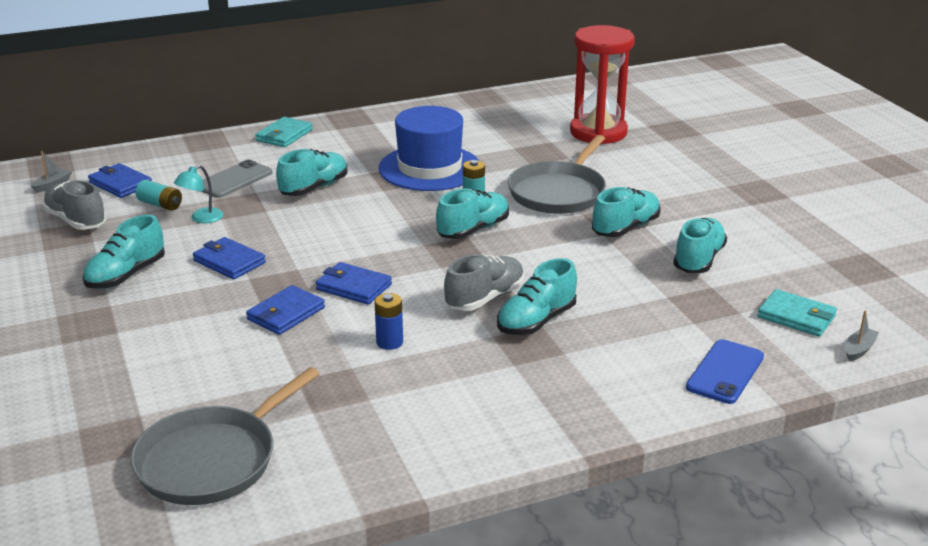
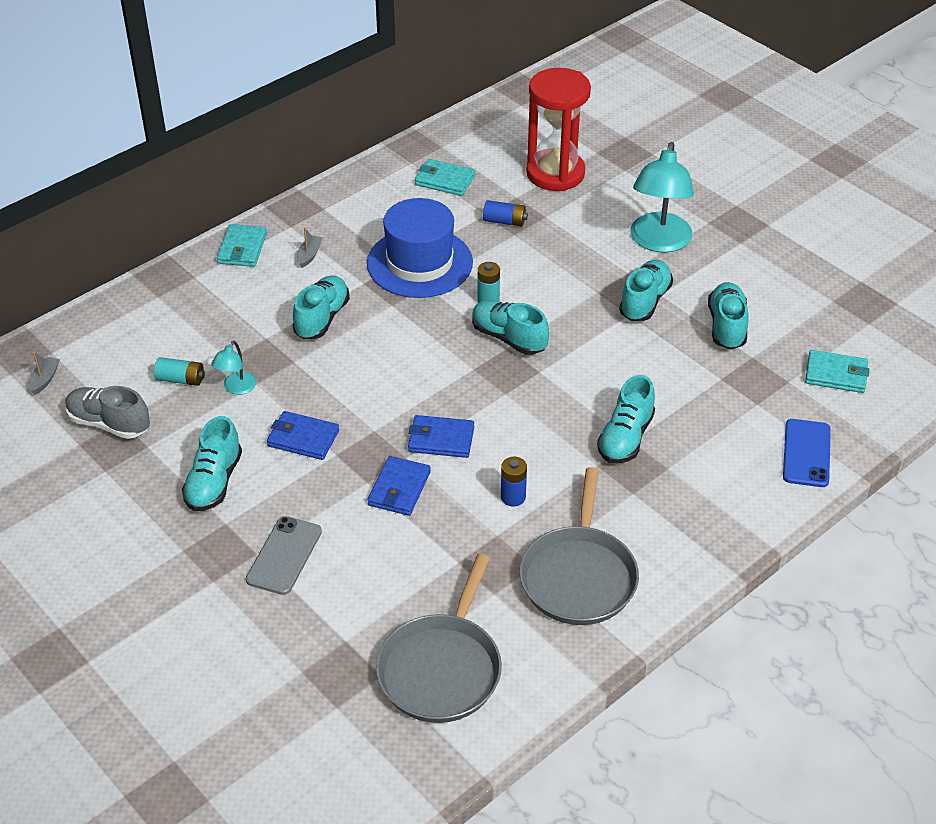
camera: 20 degrees left, 15 degrees up
(120, 184) = (117, 360): blue wallet -> none
(234, 180) = (232, 326): grey phone -> grey phone (284, 555)
(473, 230) = (509, 338): turquoise shoe -> turquoise shoe turned 75 degrees counterclockwise
(485, 298) = (566, 422): grey shoe -> none
(493, 122) = (444, 180): none -> turquoise wallet
(528, 155) = (504, 221): none -> blue battery
(559, 192) = (561, 268): grey pan -> grey pan (579, 576)
(667, 191) = (659, 242): none -> turquoise lamp
(859, 350) = (899, 399): grey boat -> grey boat (309, 255)

